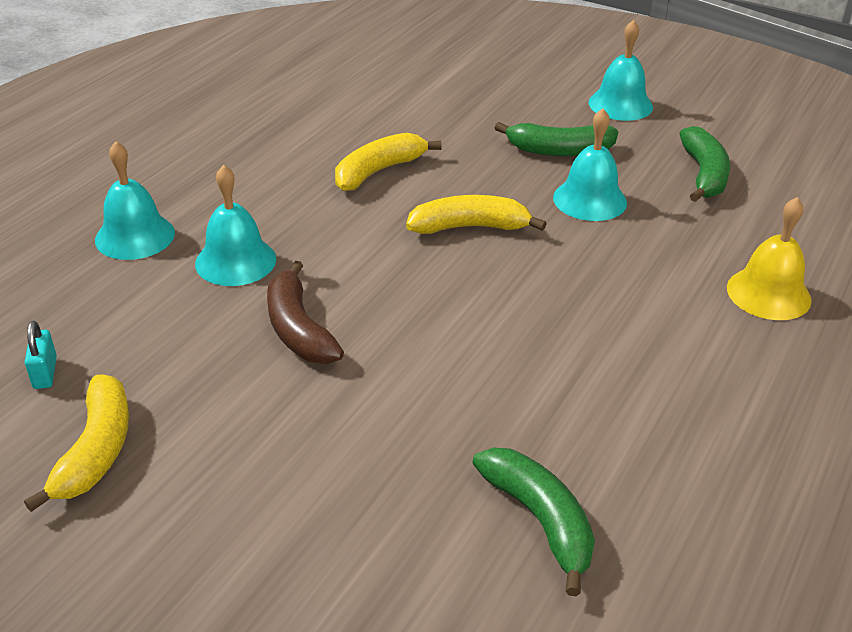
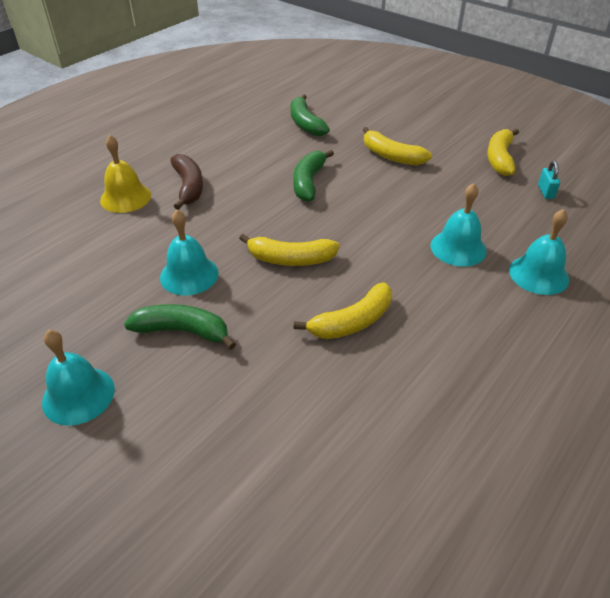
camera: 170 degrees left, 5 degrees up
(298, 329) = (410, 202): brown banana -> brown banana (189, 187)
(329, 433) = (391, 156): none -> yellow banana
(704, 175) = (80, 291): green banana -> green banana (309, 182)

